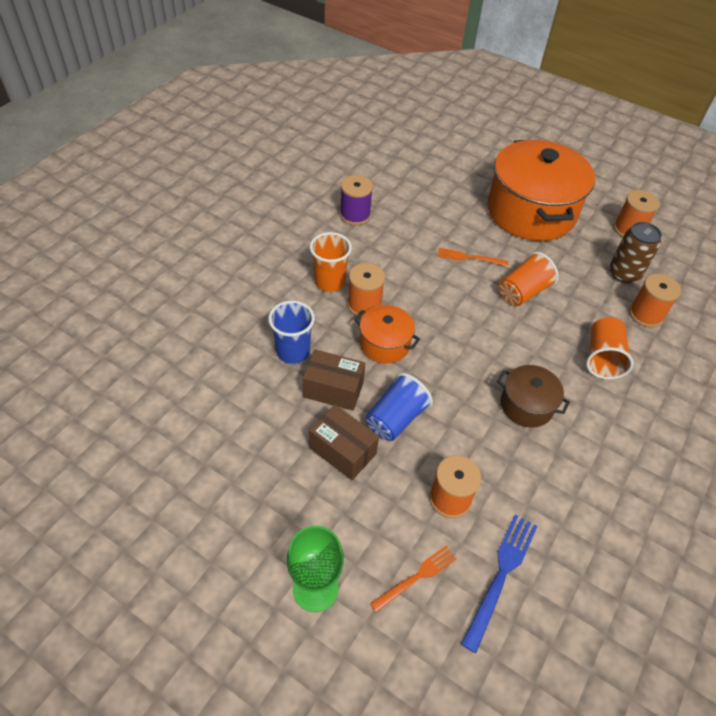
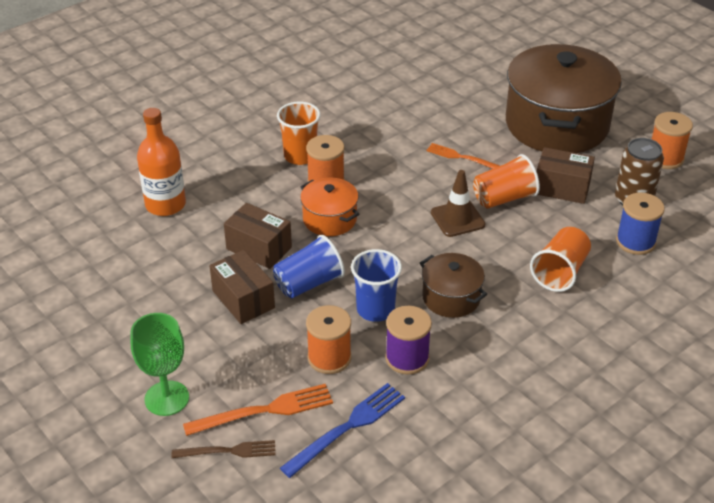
camera: 20 degrees right, 10 degrees down
(224, 359) = (165, 204): none -> orange bottle
(293, 351) = (234, 210): blue cup -> blue cup (375, 309)
(355, 215) = (356, 100): purple spool -> purple spool (407, 358)
(402, 637) = (228, 451): none -> brown fork
(416, 577) = (264, 411): orange fork -> orange fork, size x1.50
(494, 321) = (457, 219): none -> brown traffic cone
(531, 212) = (556, 124): orange pot -> brown pot
(564, 273) = (562, 188): none -> brown box
(645, 314) = (635, 241): orange spool -> blue spool

